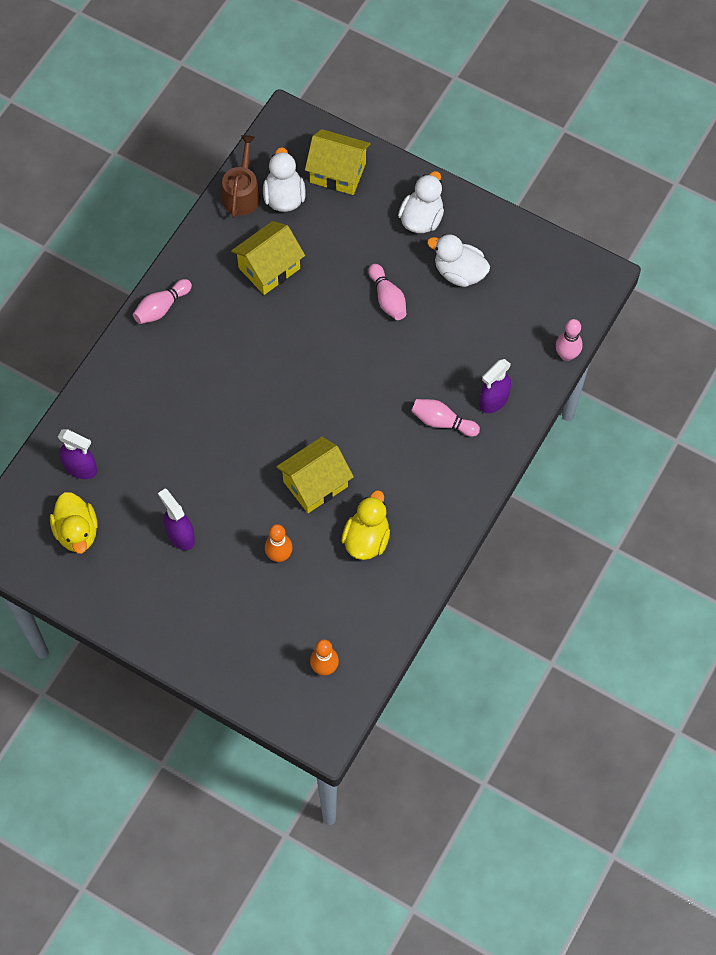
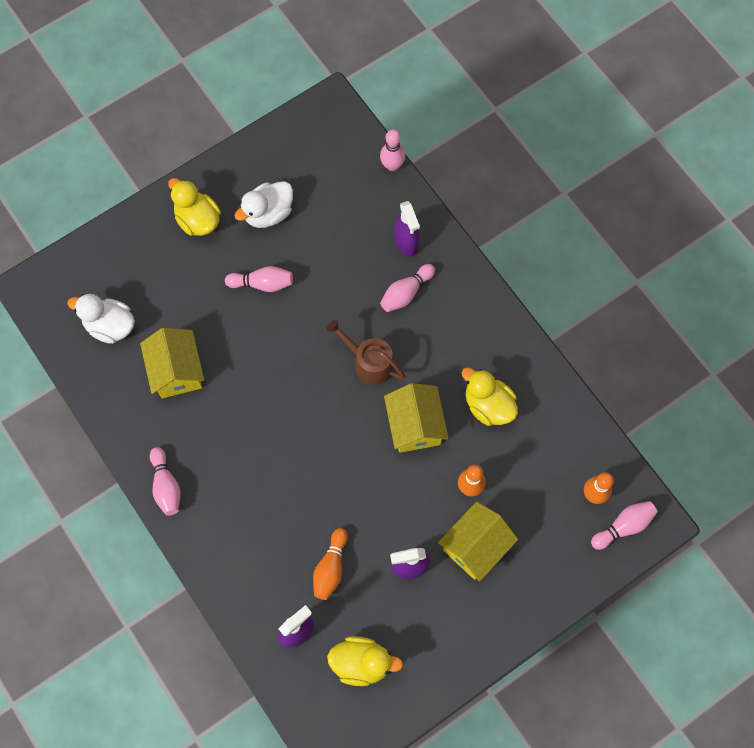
camera: 65 degrees left, 5 degrees up
(150, 470) = (330, 568): none -> orange bowling pin
(242, 193) = (84, 361): brown watering can -> brown watering can (369, 362)
(306, 706) = (623, 526): none -> pink bowling pin
(338, 172) = (111, 268): yellow house -> yellow house (475, 546)
(421, 219) = (198, 220): white duck -> yellow duck

